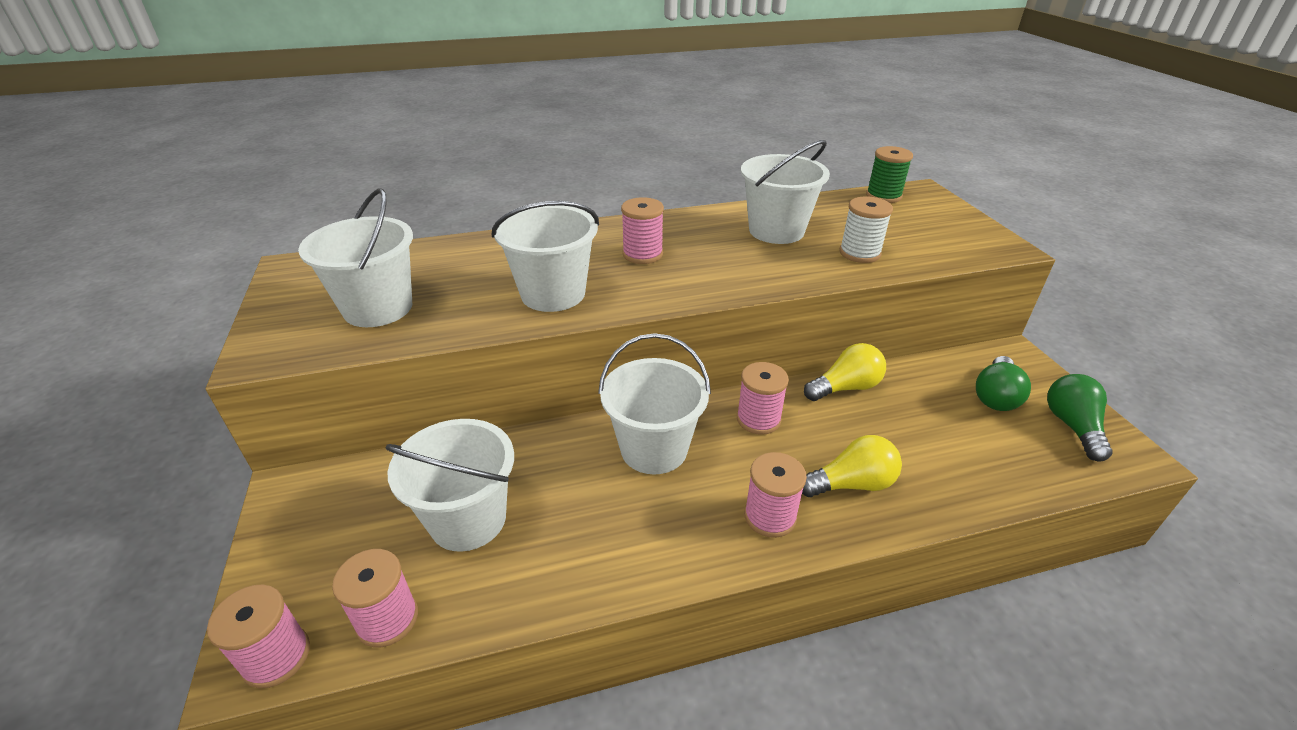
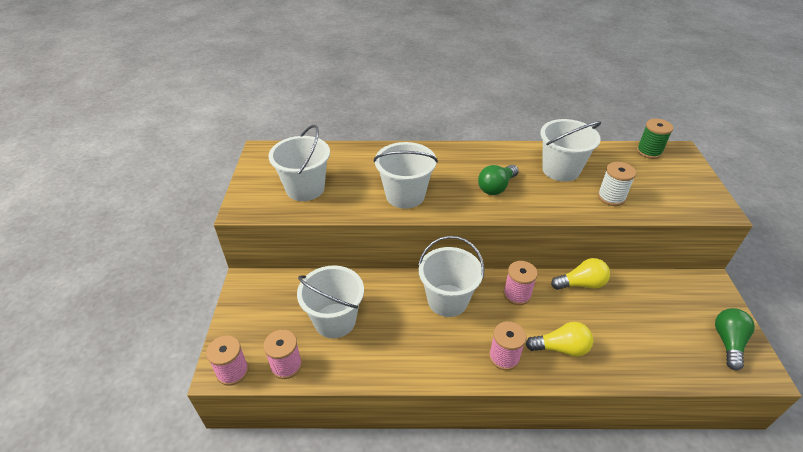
camera: 15 degrees right, 5 degrees up
(642, 254) = (467, 175): pink spool -> none
(995, 396) = (683, 310): green light bulb -> green light bulb (496, 187)

